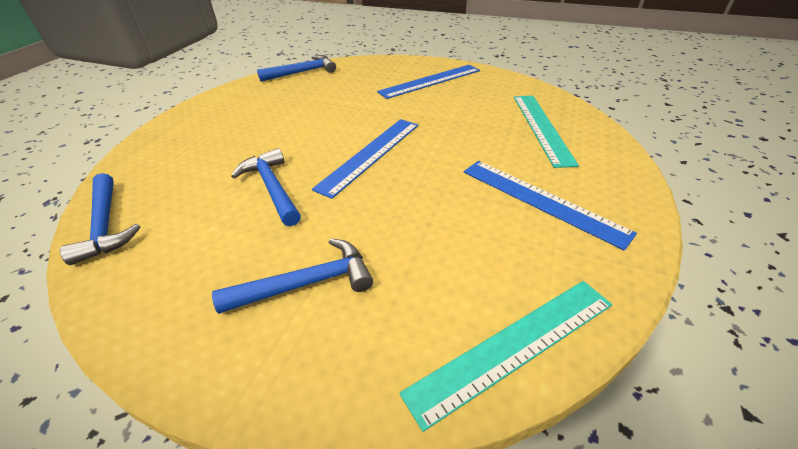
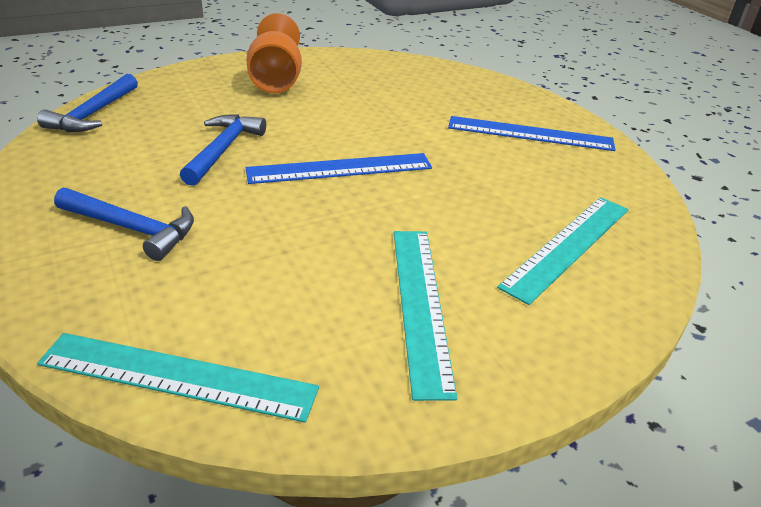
camera: 40 degrees right, 5 degrees down
(225, 122) = (276, 80): none -> orange goblet
(302, 72) = (412, 66): blue hammer -> none
(541, 200) = (420, 304): blue ruler -> turquoise ruler

